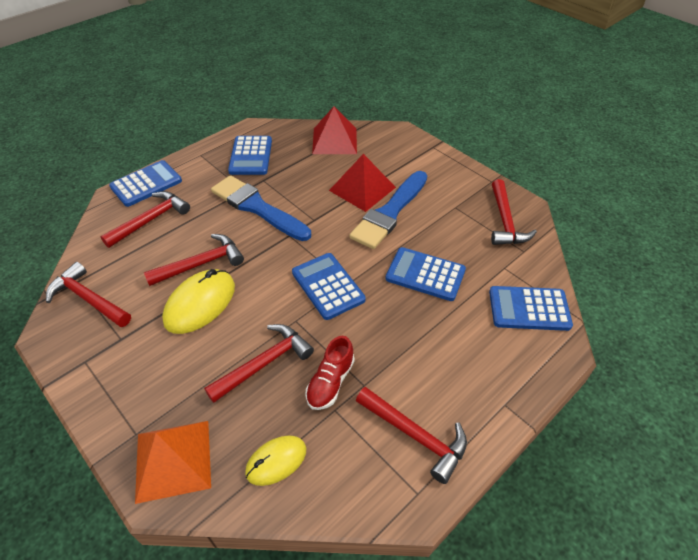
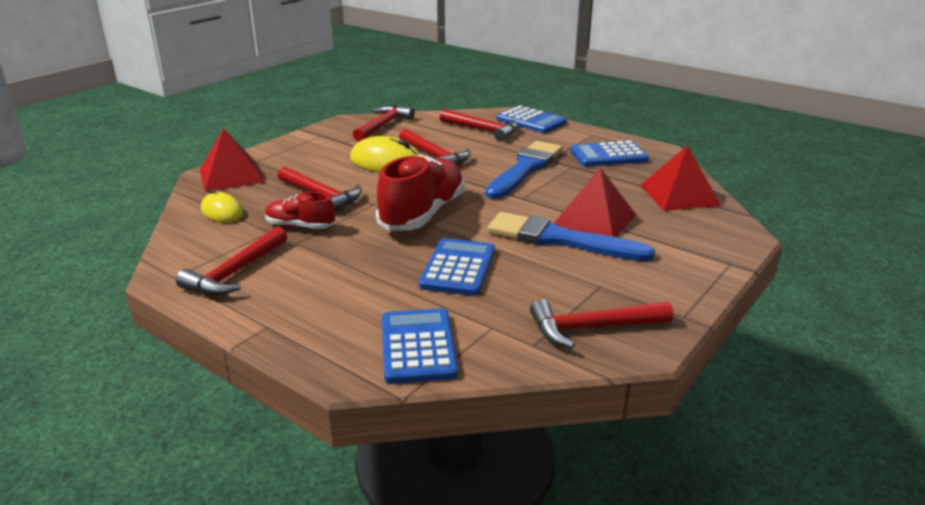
camera: 80 degrees right, 20 degrees down
(173, 460) = (231, 176): orange pyramid -> red pyramid
(328, 286) = (422, 214): blue calculator -> red shoe

